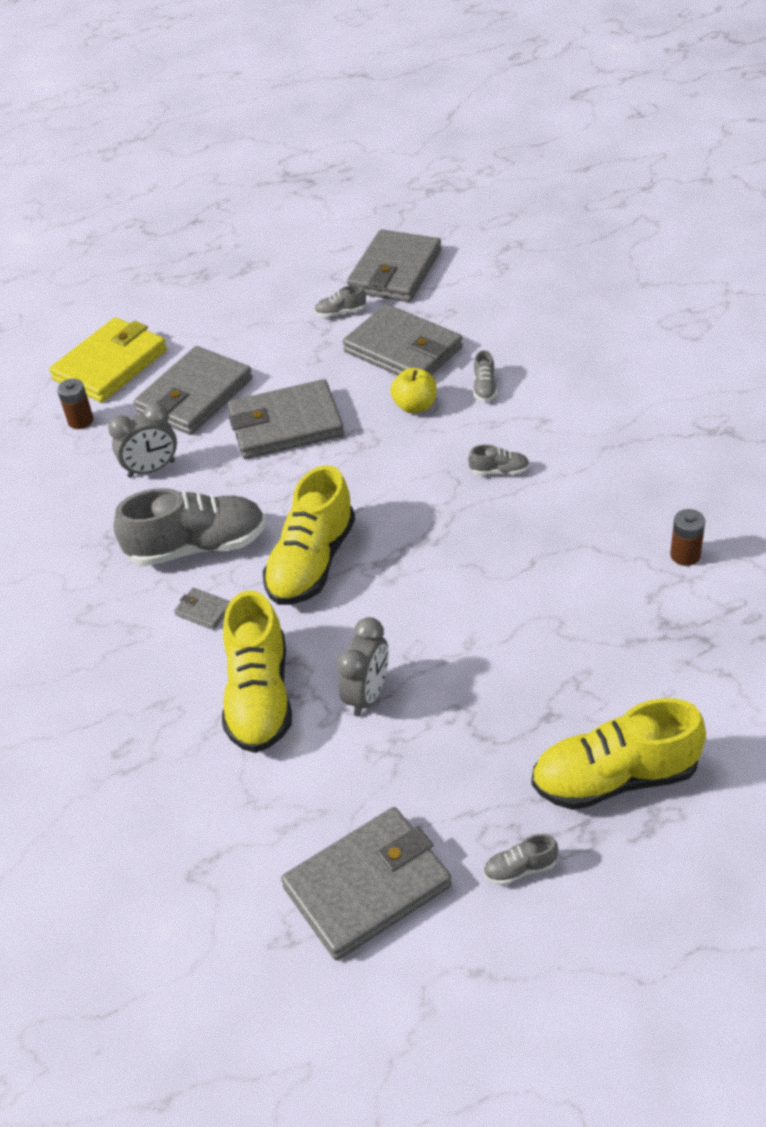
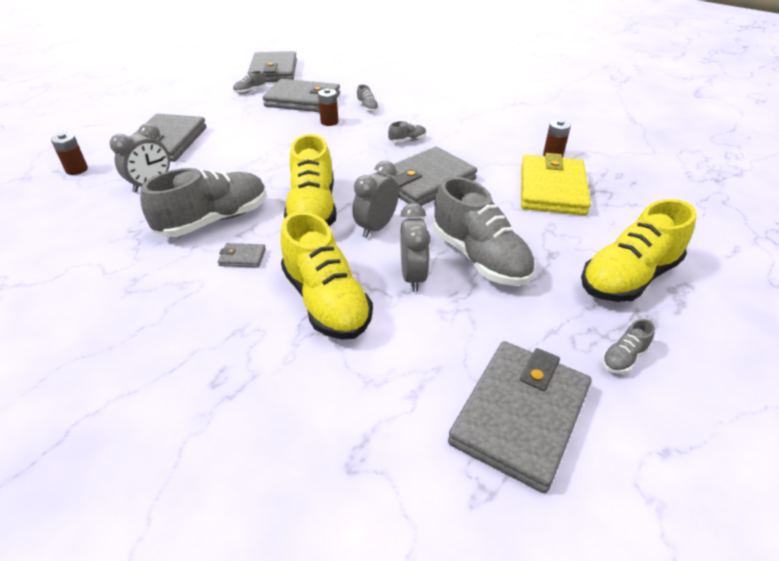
camera: 30 degrees left, 5 degrees down
(110, 365) = (90, 138): yellow wallet -> yellow wallet (552, 189)
(286, 425) = (245, 145): grey wallet -> grey wallet (426, 181)
(369, 612) = (376, 227): none -> grey clock
(415, 406) = (329, 122): yellow apple -> brown battery
(459, 693) = (479, 258): none -> grey shoe

